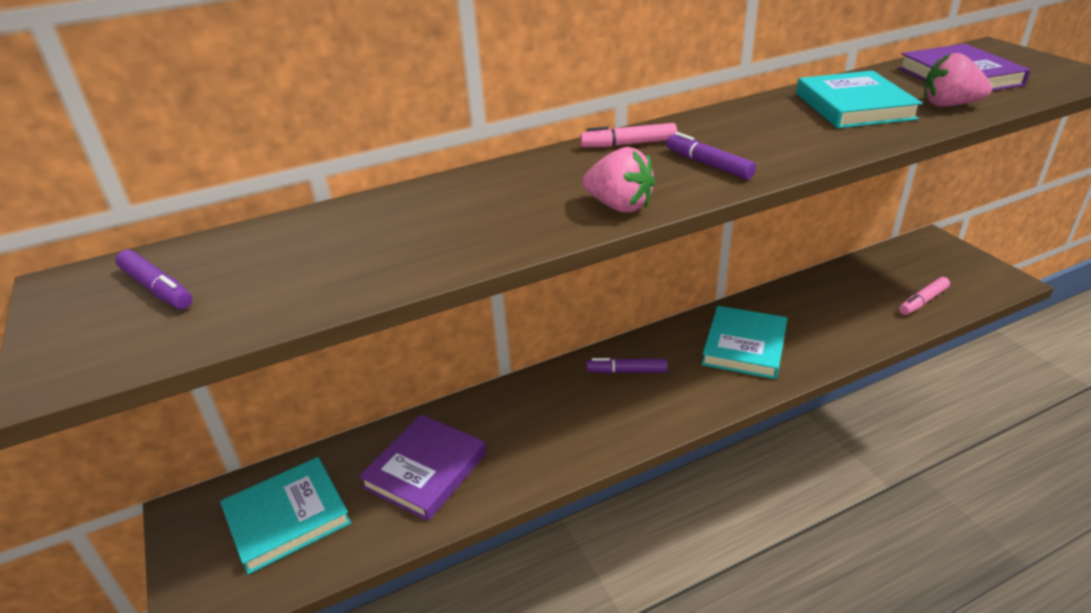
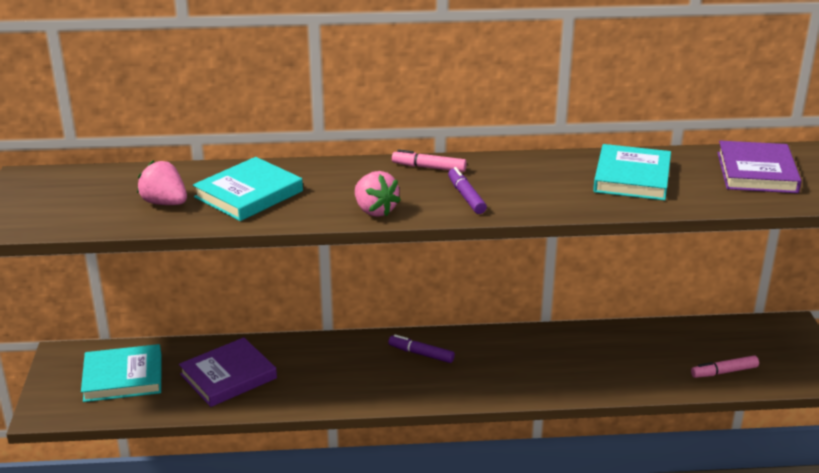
camera: 20 degrees right, 5 degrees down
(157, 288) = (72, 192): purple marker -> none
(744, 346) = (531, 363): turquoise book -> turquoise book (249, 194)
(949, 105) = (708, 195): pink strawberry -> pink strawberry (165, 203)

